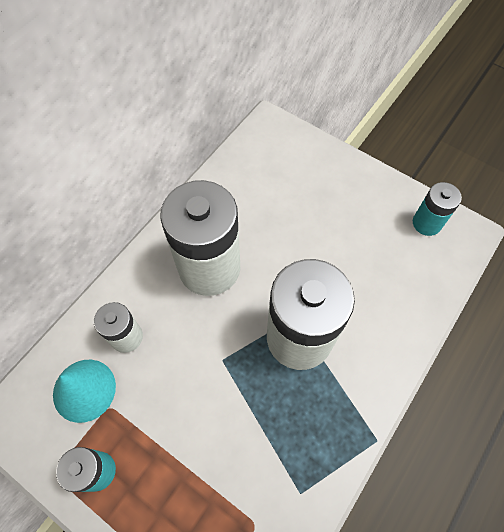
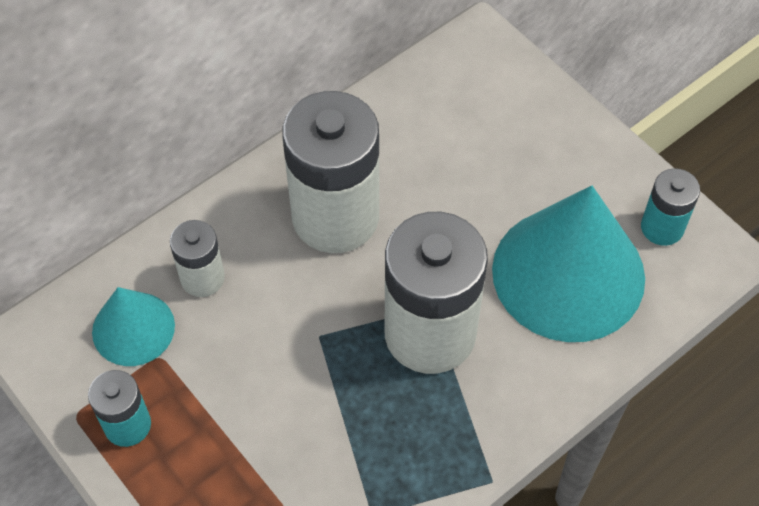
camera: 15 degrees right, 5 degrees down
(378, 270) = (568, 273): none -> turquoise cone

